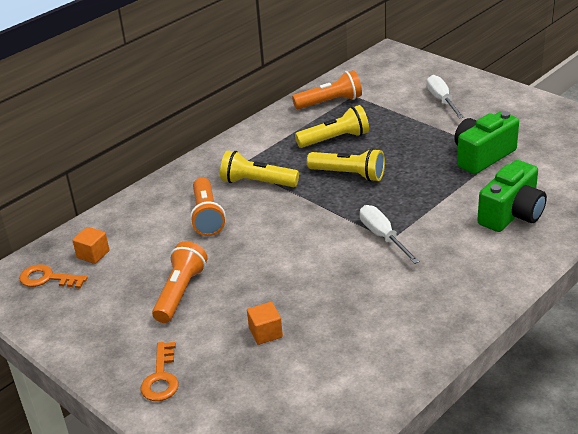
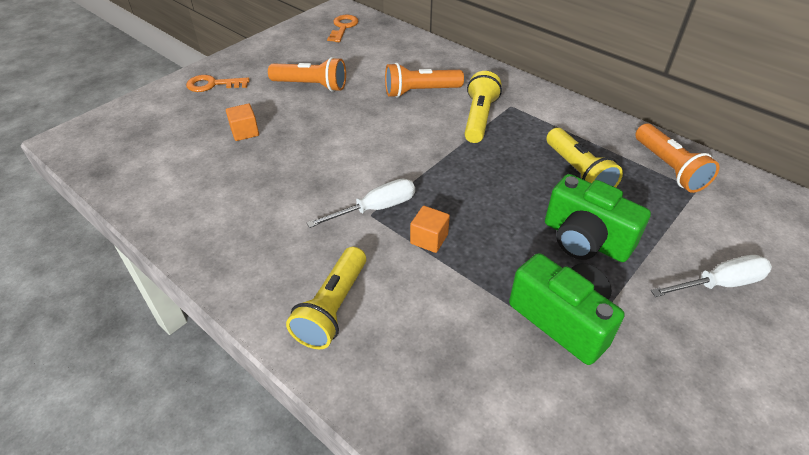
camera: 85 degrees right, 10 degrees up
(93, 254) = (370, 42): orange cube -> orange cube (429, 239)
(349, 175) = (500, 183): yellow flashlight -> yellow flashlight (332, 308)
(512, 214) = (413, 339): green camera -> green camera (585, 240)

